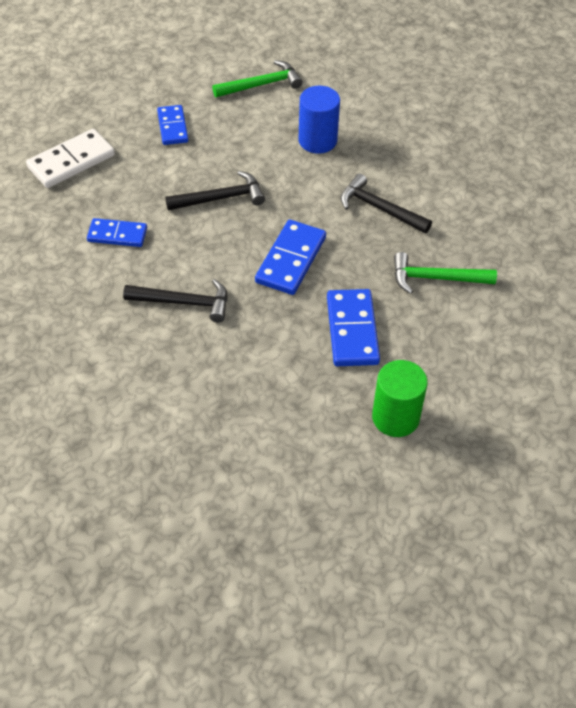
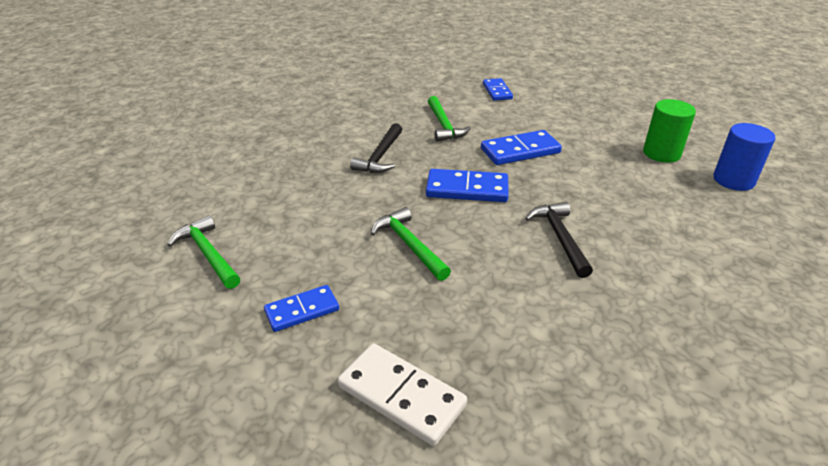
camera: 105 degrees left, 15 degrees down
(117, 235) = (505, 308): blue domino -> blue domino (497, 91)
(221, 198) = (409, 245): black hammer -> green hammer
(317, 140) = (299, 200): blue cylinder -> blue cylinder (733, 180)
(395, 417) = (580, 126): green cylinder -> green cylinder (661, 153)

